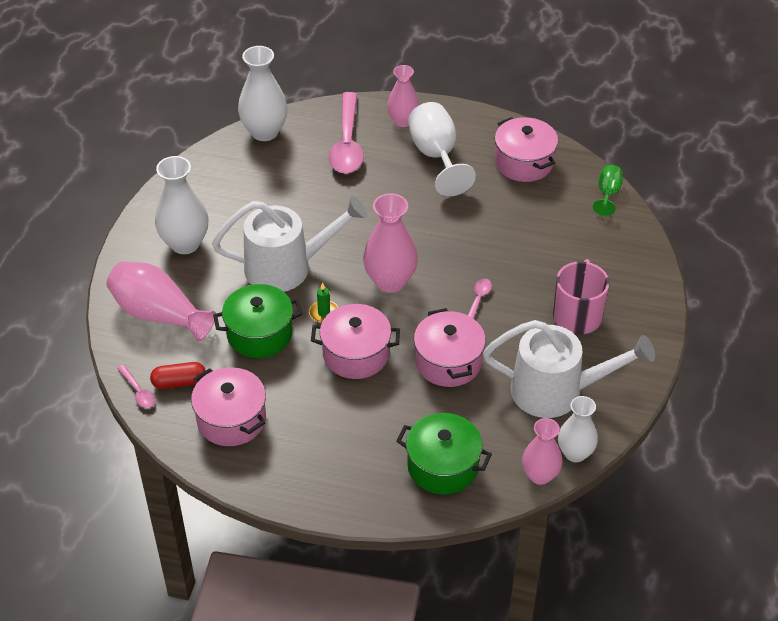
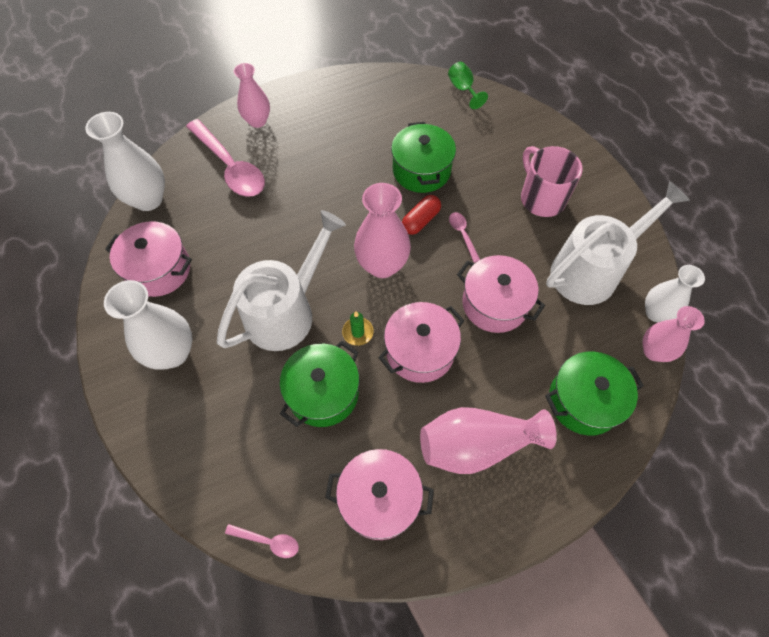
camera: 40 degrees left, 15 degrees up
(159, 314) = (213, 443): pink vase -> pink vase (477, 445)
(179, 382) = (297, 499): red capsule -> red capsule (421, 220)
(436, 156) = (312, 134): white goblet -> none
(497, 234) = (421, 170): none -> green pot
(524, 162) = (382, 100): pink pot -> pink pot (159, 270)

